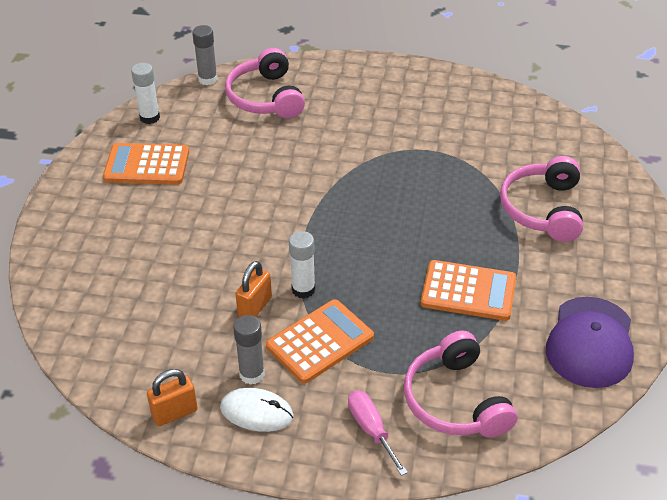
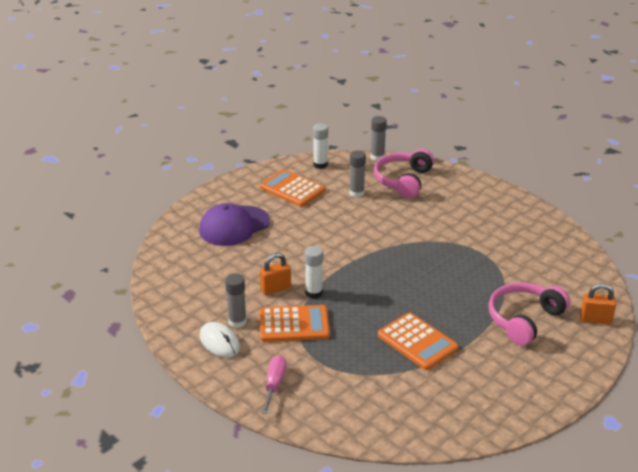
camera: 35 degrees right, 10 degrees down
(174, 413) = (176, 320): orange padlock -> orange padlock (595, 320)
(228, 137) = (356, 193): none -> grey glue stick
(455, 400) = (342, 396): pink headphones -> none
(590, 342) = (469, 410): purple cap -> purple cap (234, 226)

